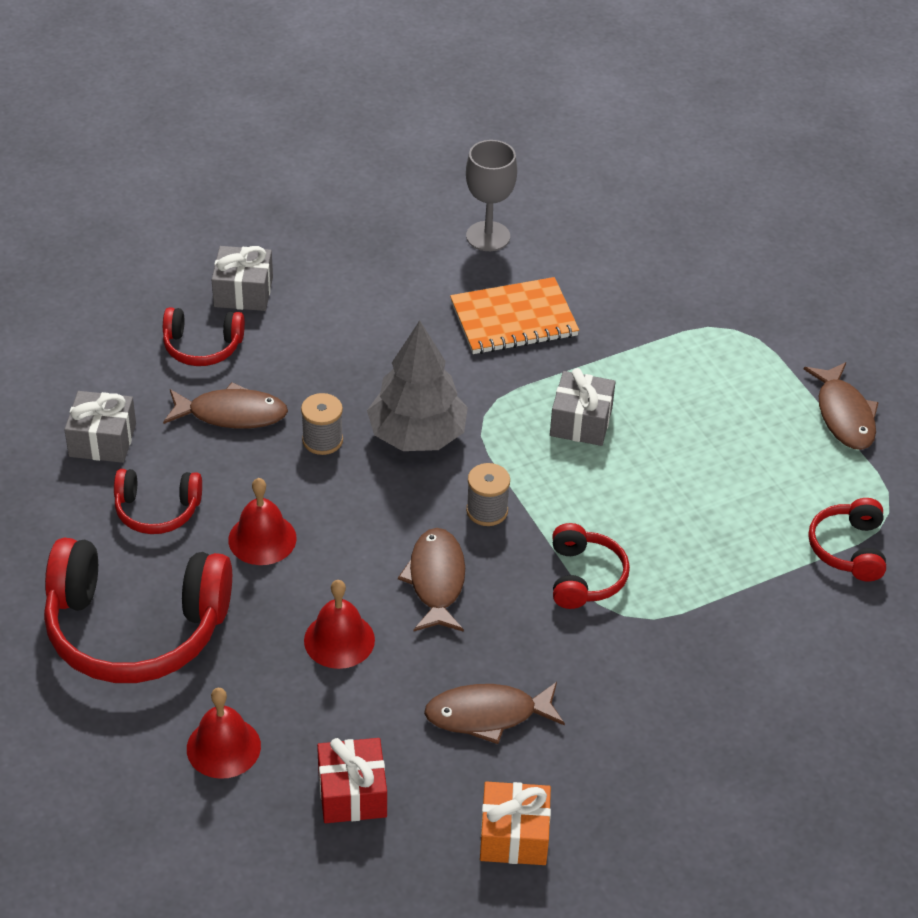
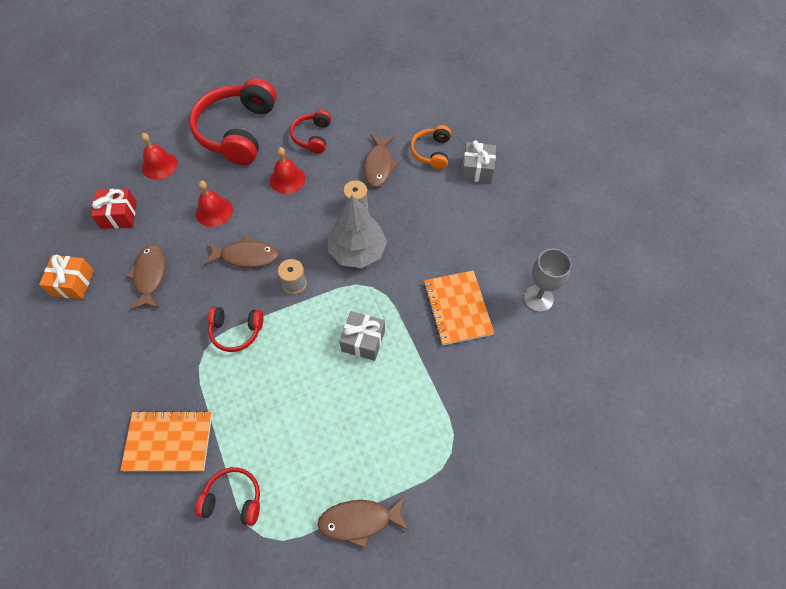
camera: 95 degrees right, 15 degrees up
(102, 440) = (363, 114): grey gift -> none
(202, 346) = (432, 152): red headphones -> orange headphones
(783, 637) = (169, 442): none -> orange notebook

